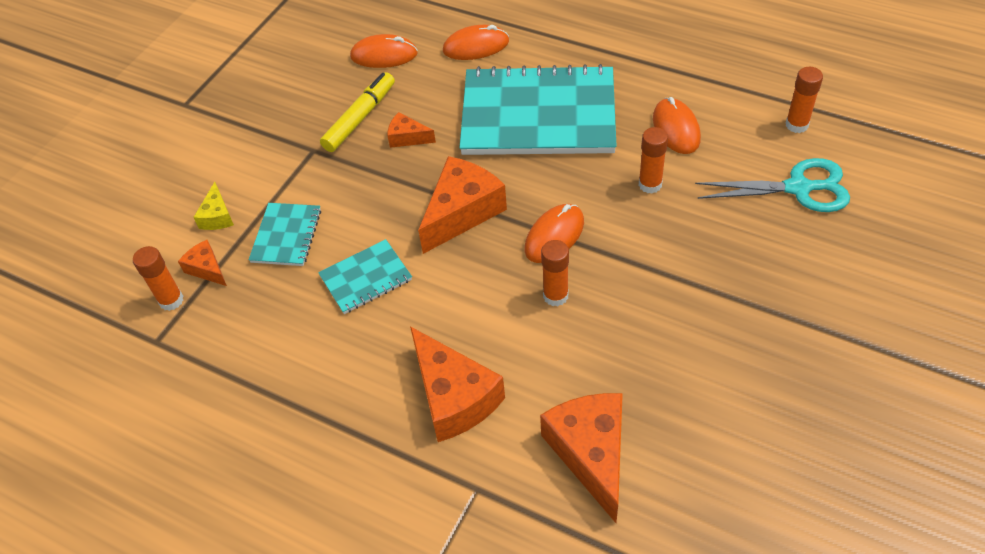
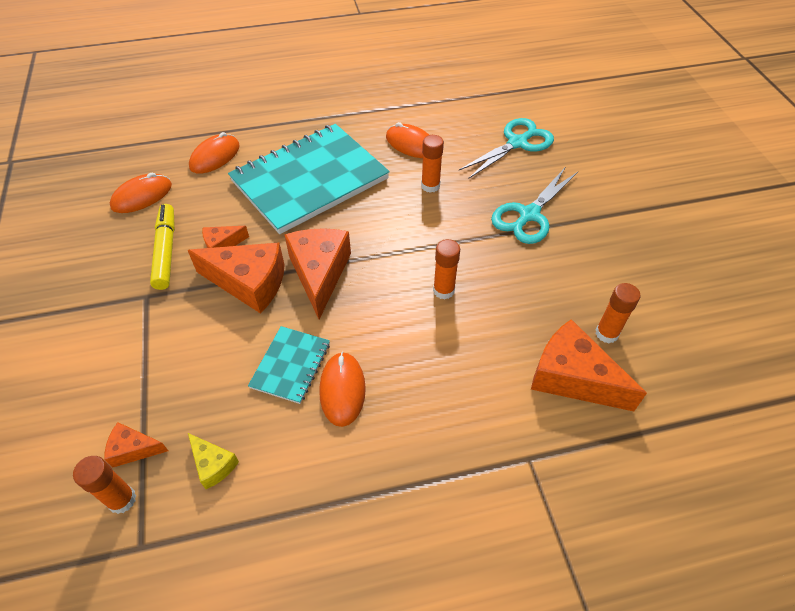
camera: 45 degrees left, 0 degrees up
(217, 216) = (101, 399): yellow cheese -> yellow cheese (213, 464)
(286, 236) = (187, 375): turquoise notebook -> none
(454, 397) = (446, 406): orange cheese -> orange cheese (249, 283)
(554, 236) = (402, 252): orange mouse -> orange mouse (342, 390)
(723, 274) = (529, 215): none -> turquoise scissors
(796, 125) = (479, 108): orange glue stick -> orange glue stick (606, 333)

